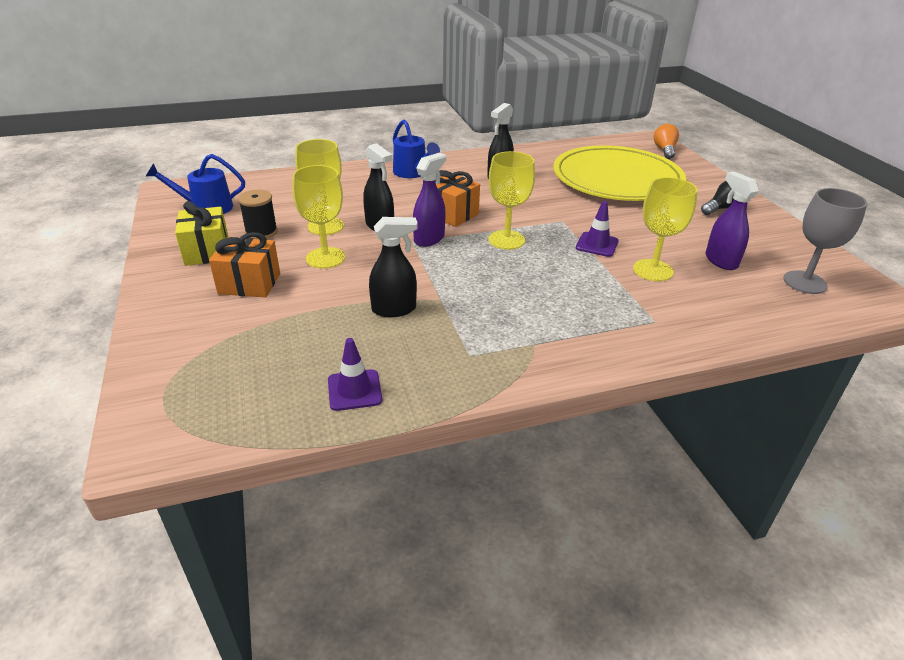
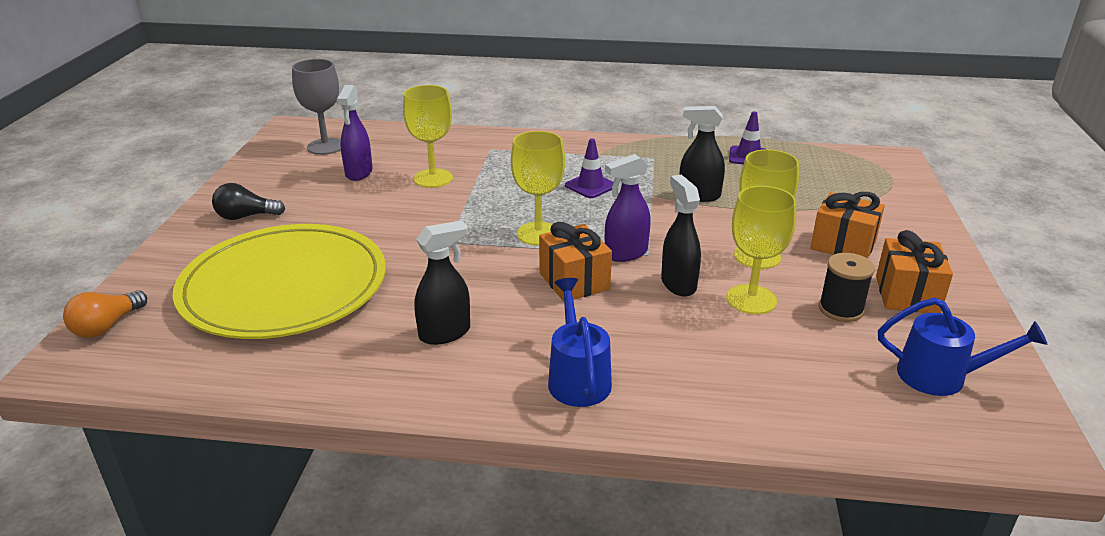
camera: 155 degrees left, 5 degrees down
(207, 251) = (907, 295): yellow gift -> orange gift
(597, 244) = (449, 209): purple traffic cone -> purple traffic cone (590, 186)

